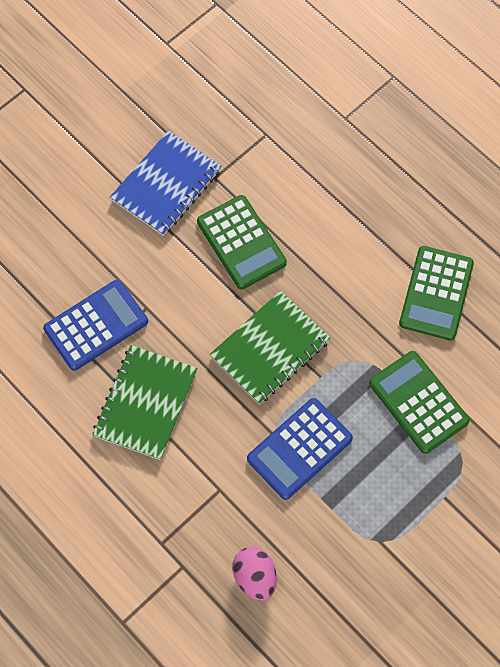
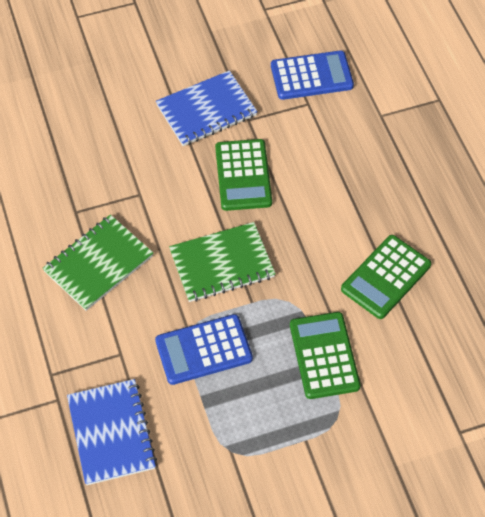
camera: 25 degrees right, 10 degrees down
(96, 325) = (92, 191): blue calculator -> blue calculator (311, 76)
(255, 577) = (111, 433): pink egg -> blue notebook

